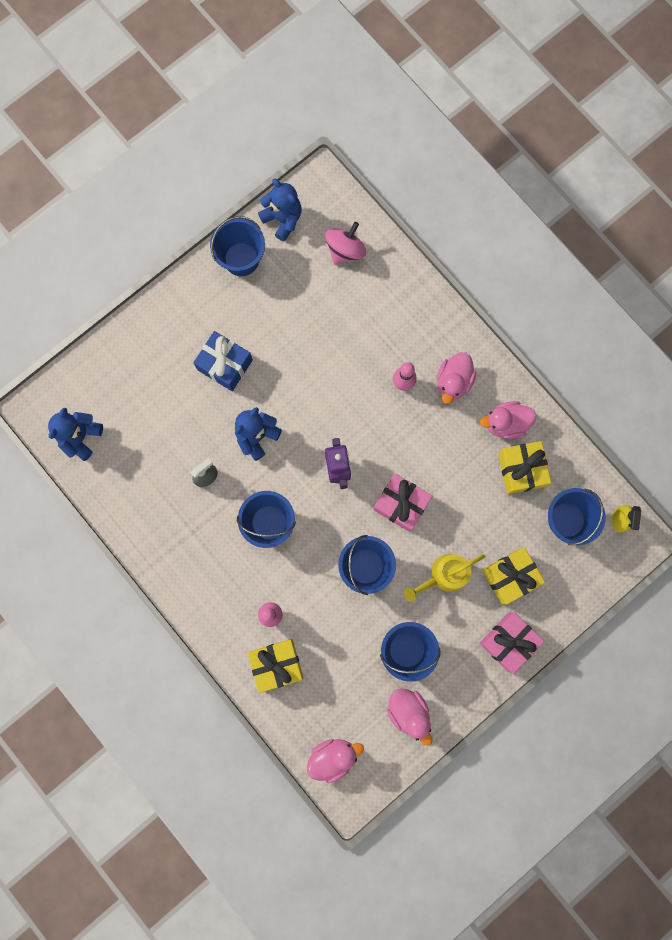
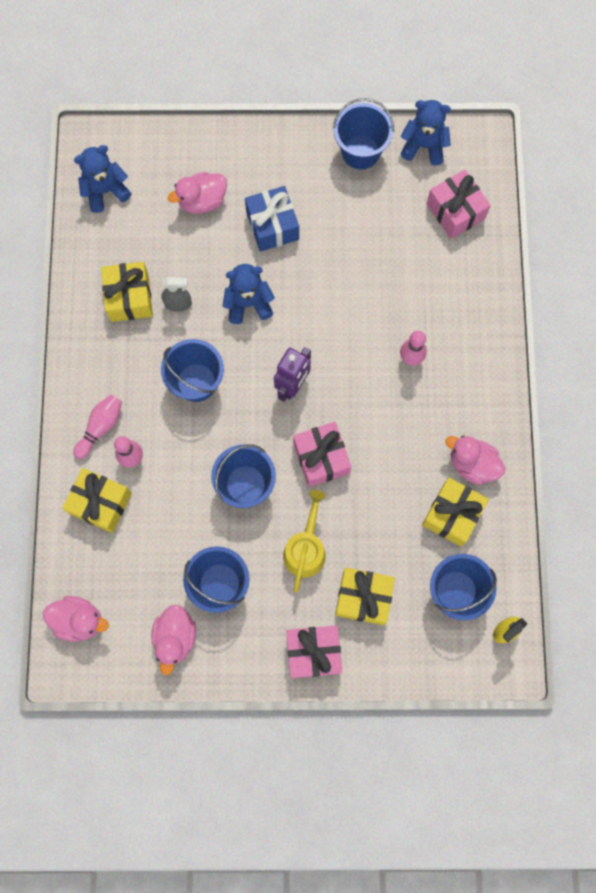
camera: 40 degrees right, 5 degrees down
(168, 501) = (129, 298): none -> yellow gift
(229, 611) = (101, 427): none -> pink bowling pin
(283, 219) = (424, 146): blue teddy bear -> blue teddy bear turned 75 degrees counterclockwise
(345, 250) = (455, 211): pink spinning top -> pink gift
(443, 576) = (306, 548): yellow watering can -> yellow watering can turned 90 degrees clockwise
(453, 382) = (456, 392): pink duck -> pink duck (202, 201)

